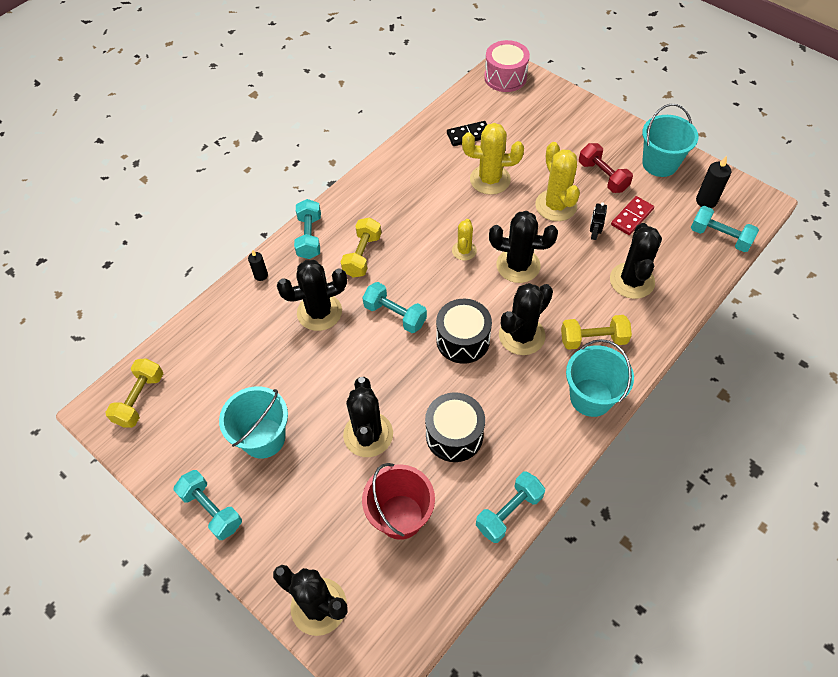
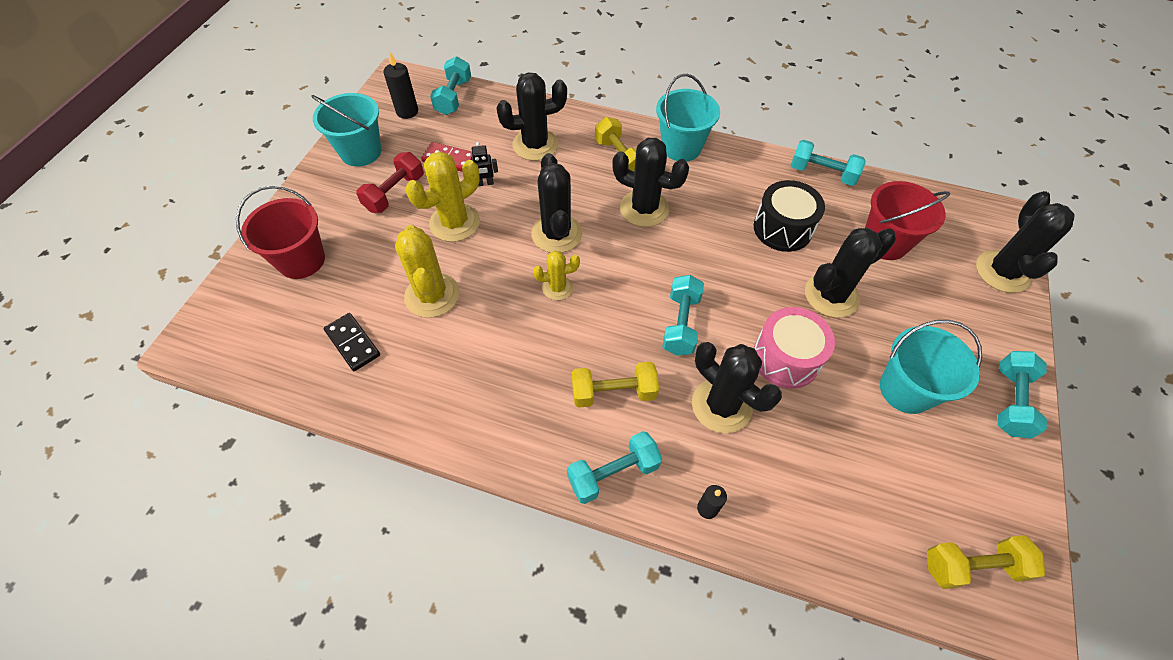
camera: 115 degrees left, 0 degrees up
(463, 340) = (677, 253): black drum -> none
(505, 77) = (216, 335): pink drum -> pink drum (785, 358)
(552, 119) = (301, 260): none -> red bucket

